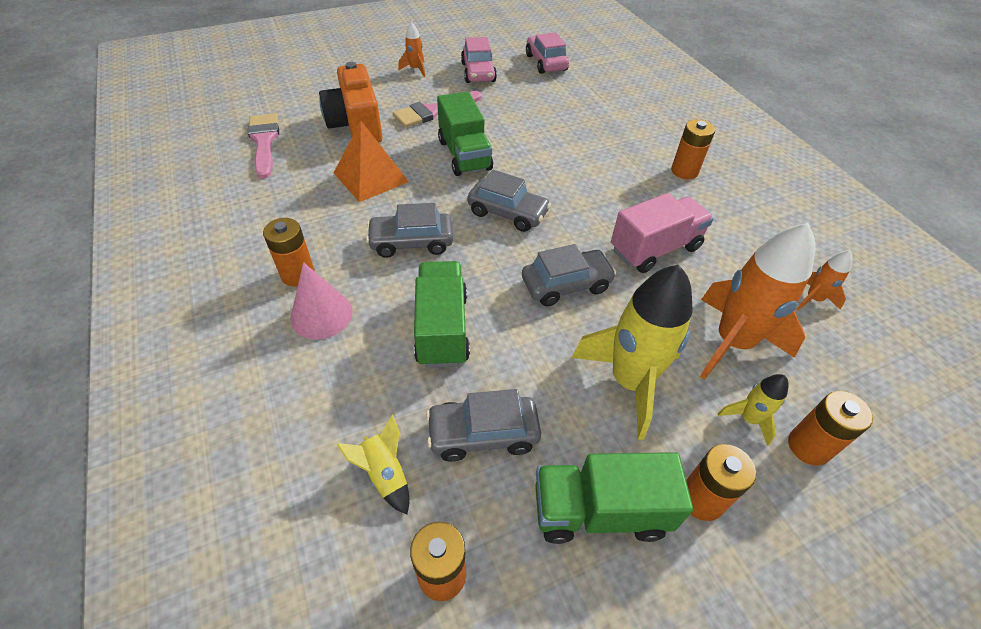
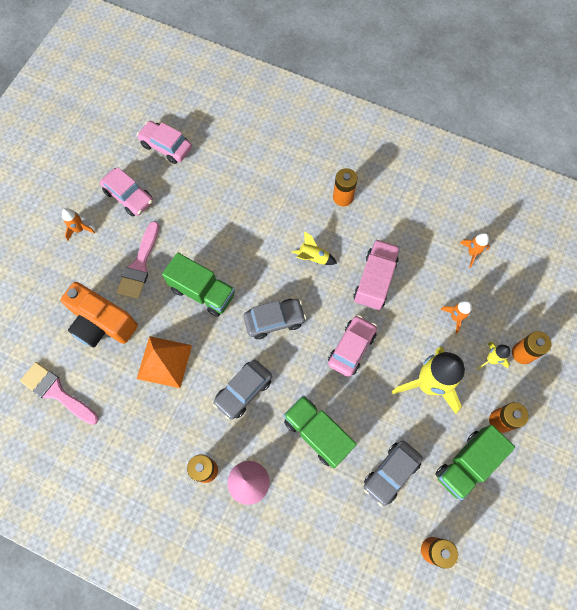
camera: 40 degrees left, 20 degrees up
(385, 474) = (369, 532): yellow rocket -> yellow rocket (313, 257)
(566, 285) = (351, 348): grey car -> pink car
(732, 342) = (455, 317): orange rocket -> orange rocket, size x0.46

